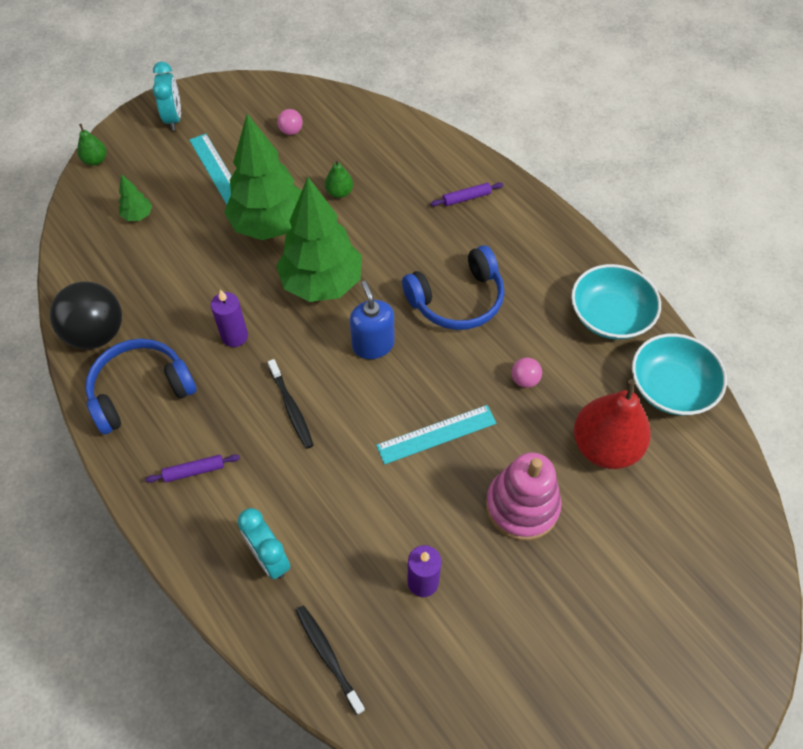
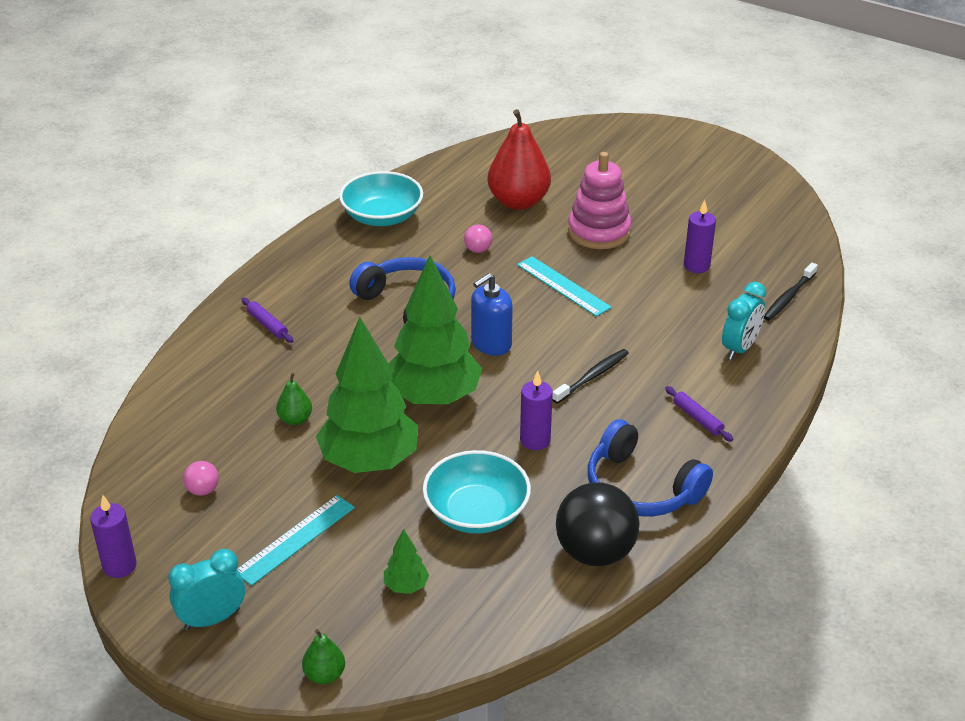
camera: 110 degrees left, 20 degrees down
(245, 84) = (119, 566): none -> purple candle
(671, 387) = (442, 179): turquoise bowl -> turquoise bowl (476, 512)

